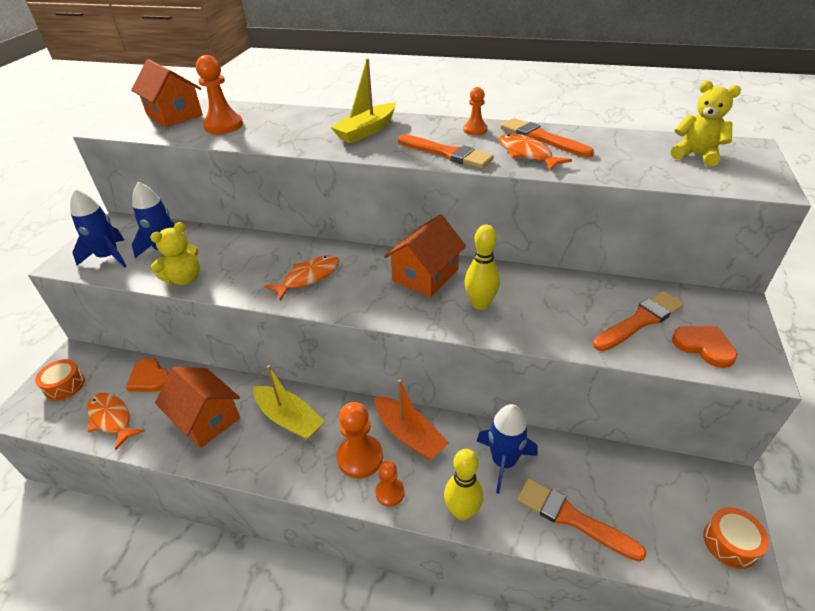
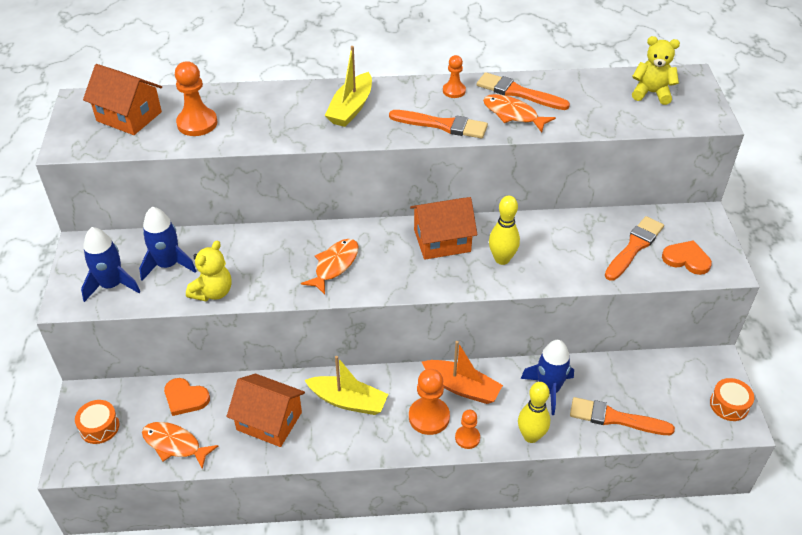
camera: 20 degrees left, 5 degrees up
(425, 275) = (442, 241): orange house -> orange house turned 60 degrees clockwise

